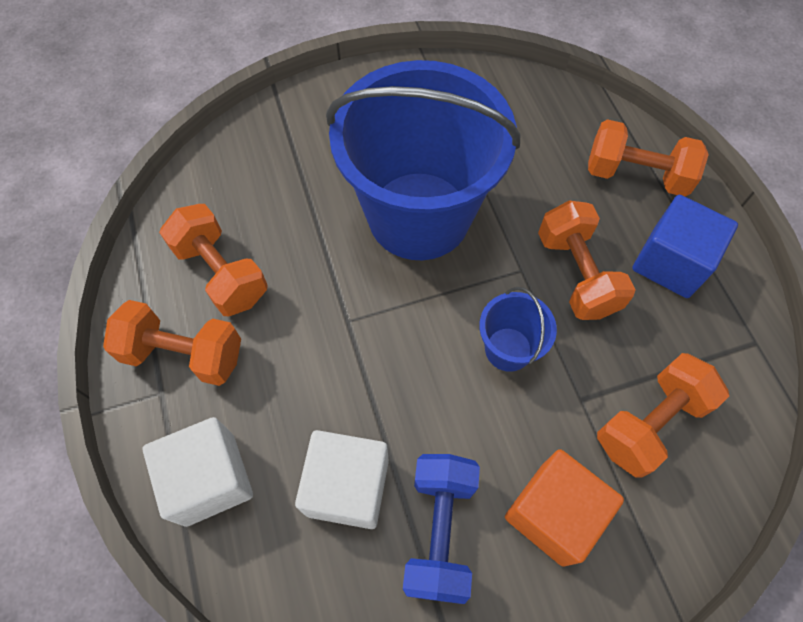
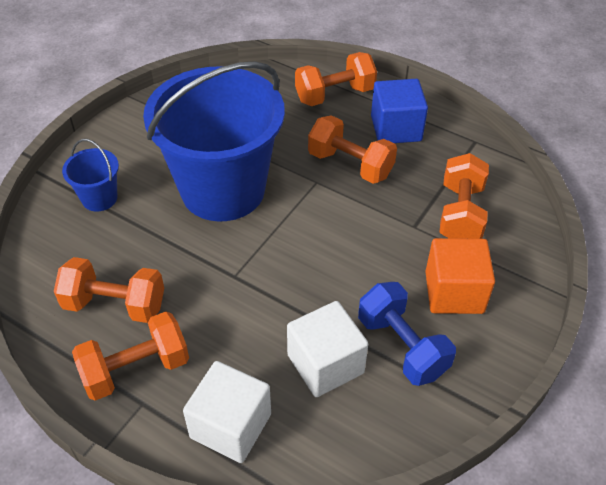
camera: 40 degrees left, 15 degrees down
(508, 349) = (349, 227): blue bucket -> blue bucket (99, 198)

